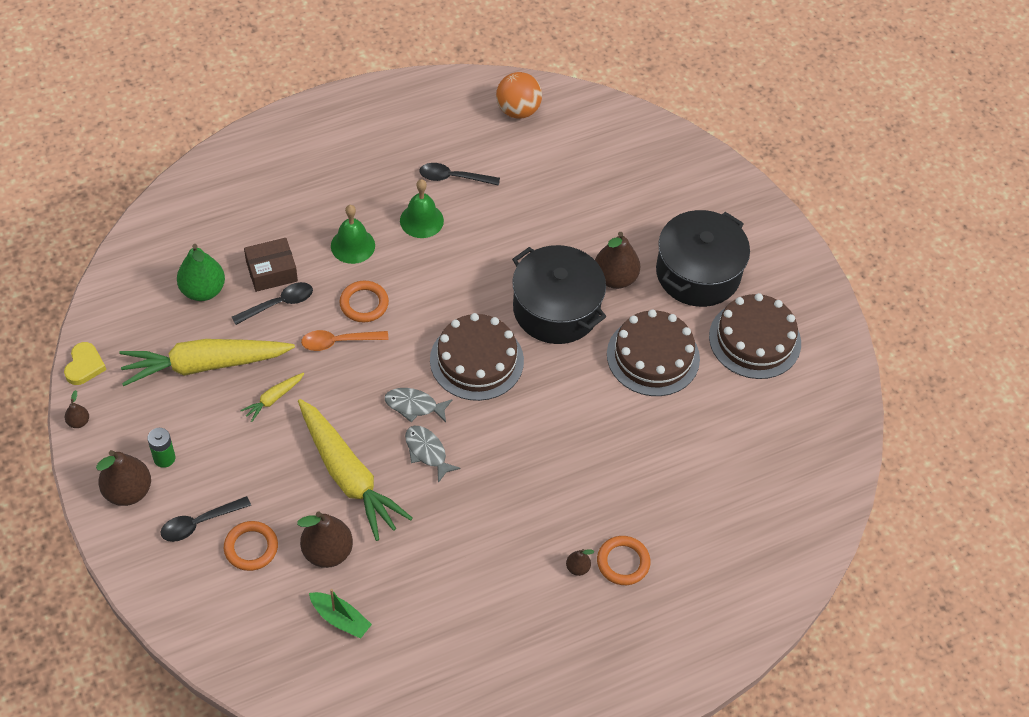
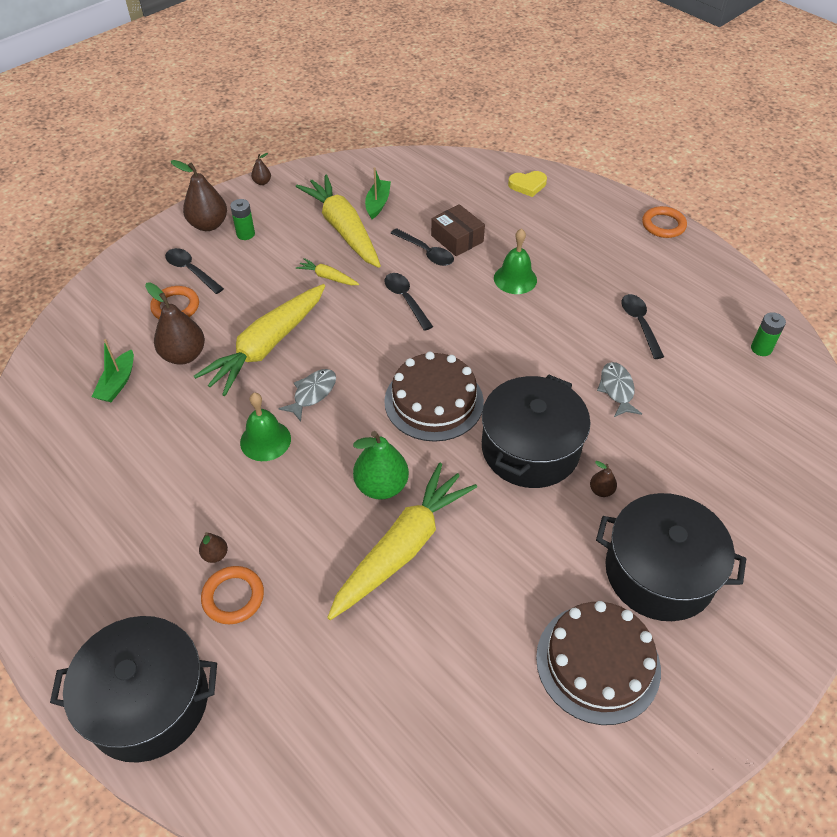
camera: 75 degrees right, 5 degrees down
(84, 366) = (313, 170): yellow heart -> yellow heart (527, 185)
(179, 322) = (378, 203): none -> green boat
(203, 290) = (416, 207): green pear -> green pear (381, 486)
(339, 342) = (406, 300): orange spoon -> black spoon
(364, 304) = (456, 304): orange ring -> orange ring (663, 225)
(414, 406) = (360, 370): grey fish -> grey fish (617, 389)
(421, 220) = (573, 316): green bell -> green bell (265, 440)
(518, 110) = (761, 349): orange ball -> green battery
(615, 278) = (601, 490): brown pear -> brown pear, size x0.48
(619, 430) = (402, 548): none -> yellow carrot
(653, 356) = (516, 555): brown cake -> none
(695, 640) = (148, 701): none -> black pot

